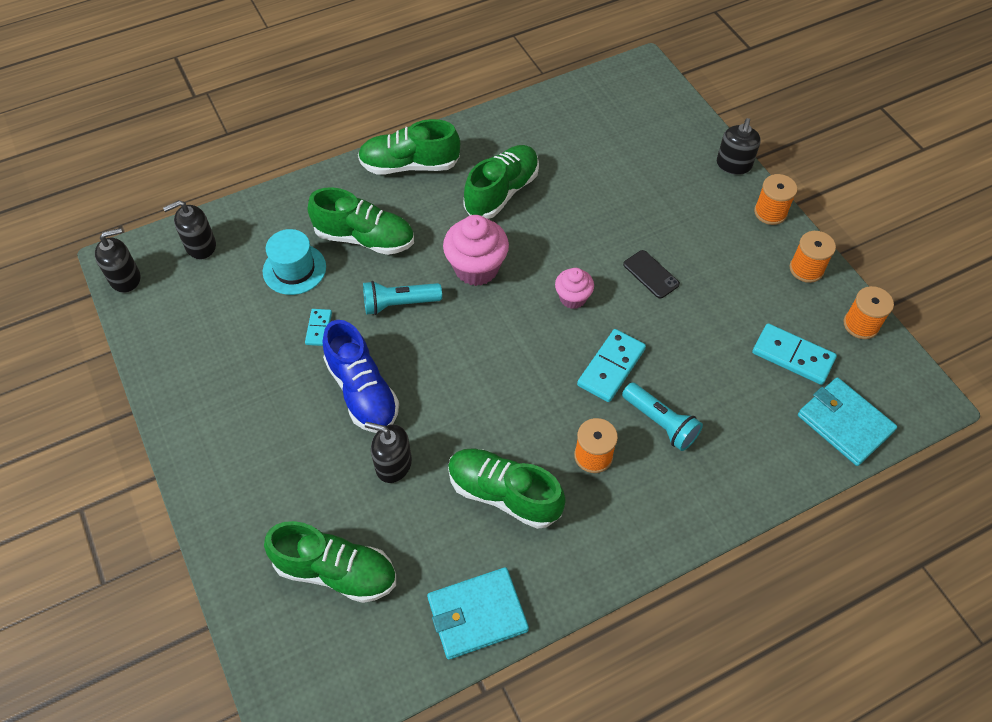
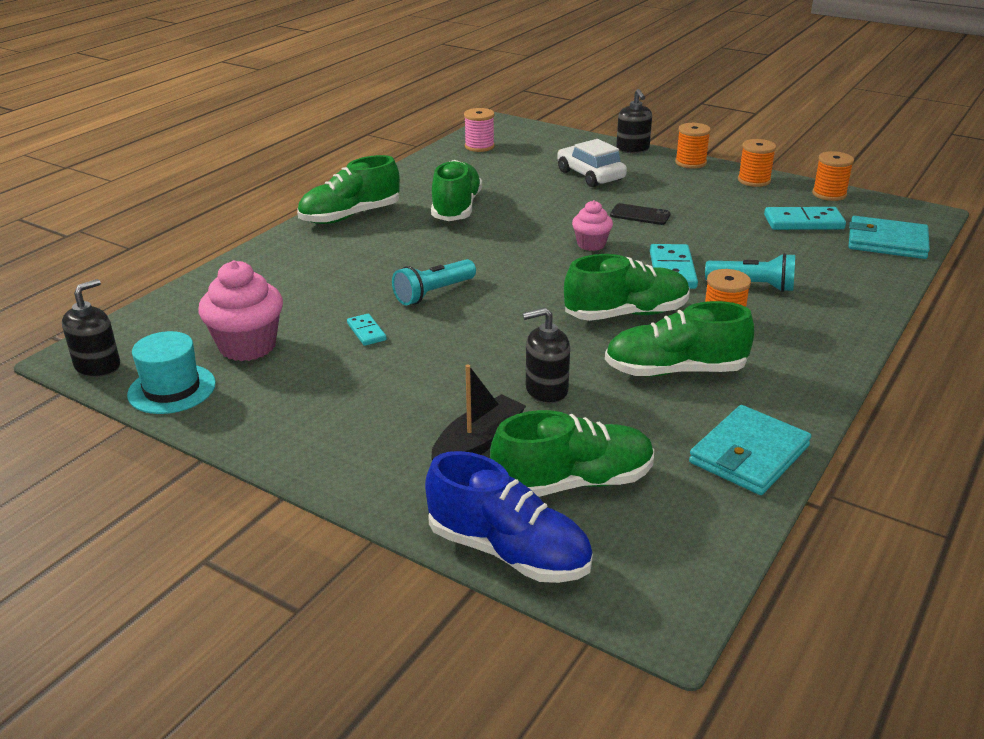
camera: 30 degrees left, 25 degrees down
(200, 246) = (172, 319): black soap dispenser -> none
(294, 269) = (298, 304): turquoise hat -> turquoise hat (172, 389)
(305, 495) = (478, 443): none -> black boat
(362, 391) = (459, 355): blue shoe -> blue shoe (508, 551)
(365, 238) = (353, 266): green shoe -> green shoe (626, 314)
(476, 268) = (484, 253): pink cupcake -> pink cupcake (247, 346)
(593, 100) = (479, 146): none -> pink spool
(657, 192) = (590, 175): none -> white car

